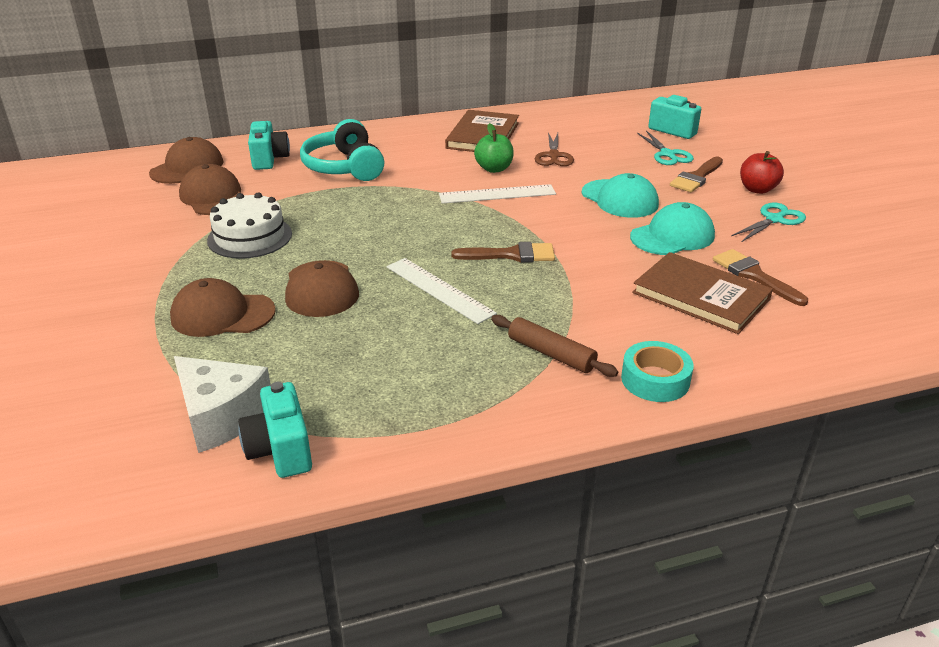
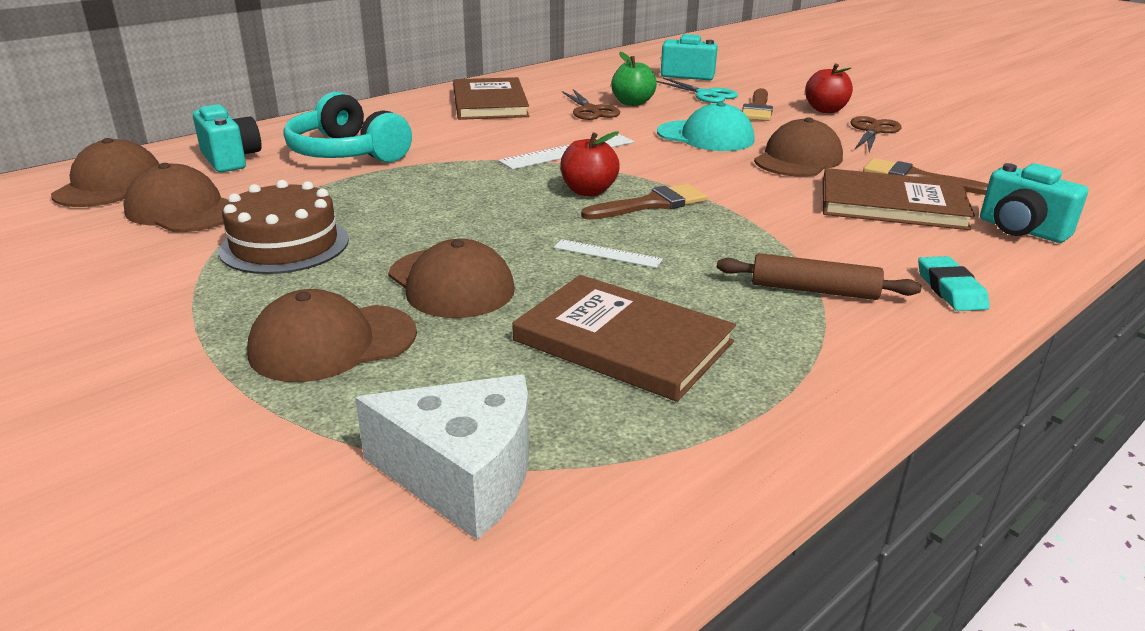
camera: 25 degrees left, 5 degrees down
(250, 237) = (285, 245): white cake -> brown cake
(280, 450) = (603, 495): turquoise camera -> turquoise camera (1021, 230)
(384, 358) = (623, 341): none -> brown book
(439, 290) = (607, 254): white ruler -> white ruler, size x0.57
(477, 234) = (588, 191): none -> red apple
(494, 169) = (537, 130): green apple -> green apple (632, 103)
(655, 380) = (950, 289): turquoise tape -> turquoise eraser
(672, 236) = (798, 159): turquoise cap -> brown cap
(774, 220) = (873, 131): turquoise scissors -> brown scissors

